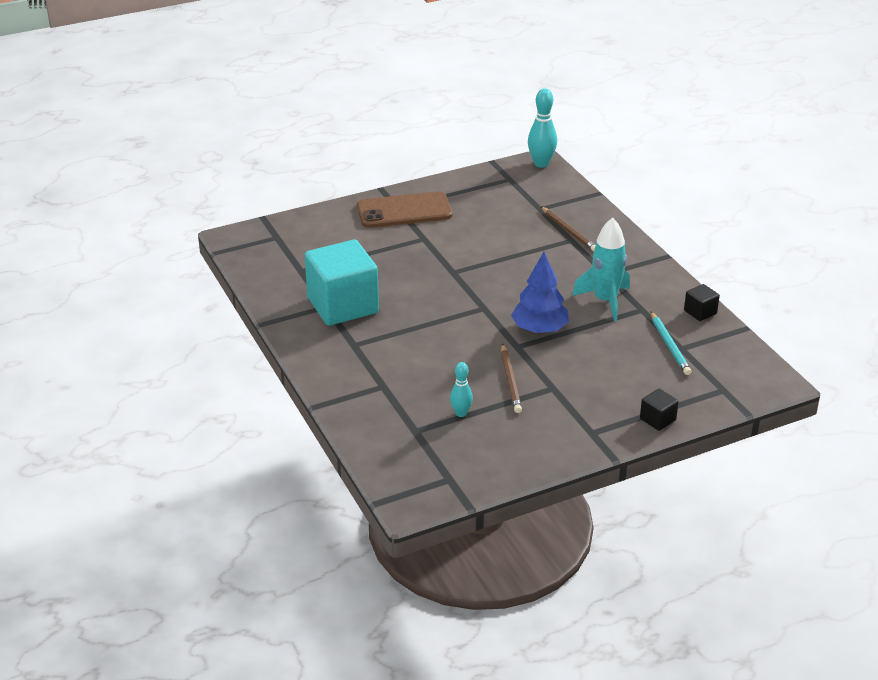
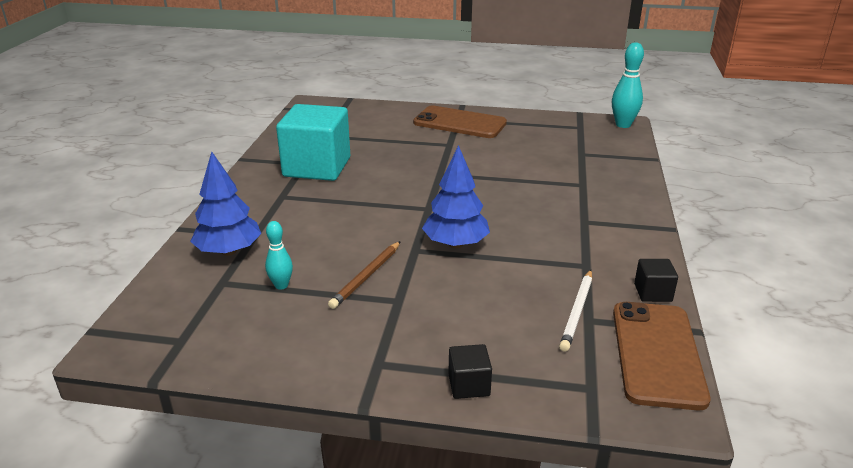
camera: 35 degrees right, 5 degrees down
(384, 406) = (229, 251): none -> blue tree
(568, 231) = (588, 177): brown pencil -> none
(605, 301) = (554, 244): turquoise rocket -> none
(669, 345) = (577, 311): turquoise pencil -> white pencil
(738, 352) = (657, 354): none -> brown phone

